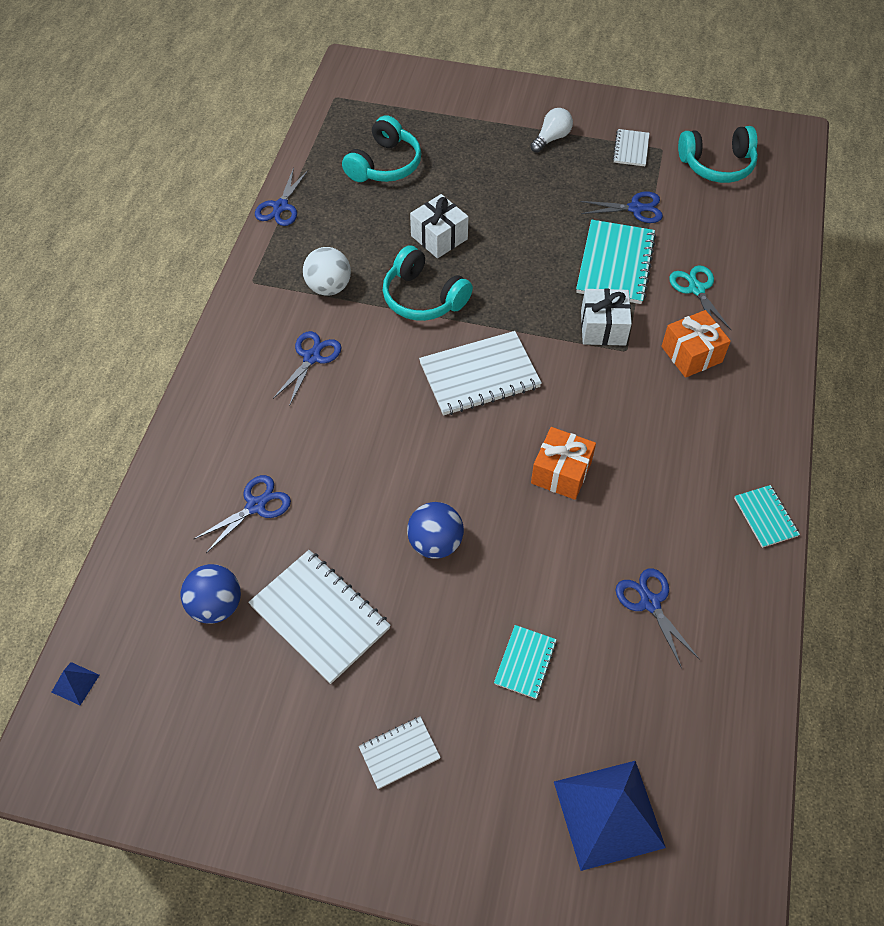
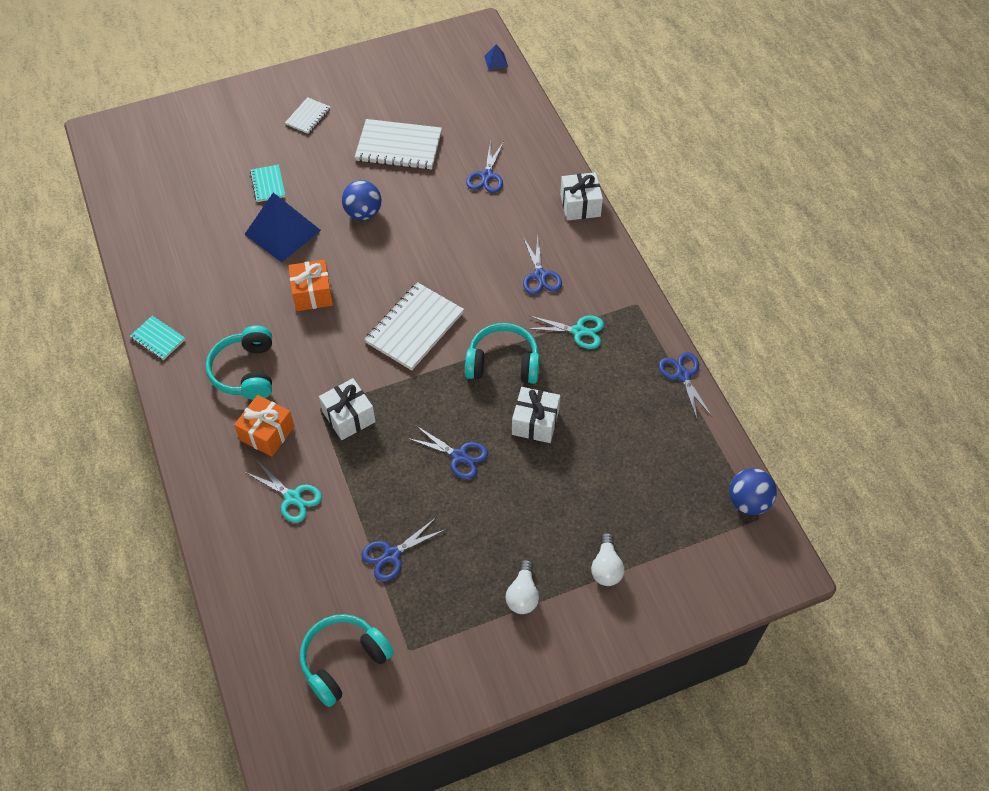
camera: 145 degrees right, 0 degrees up
(196, 408) = (580, 205): none -> white gift
(216, 605) = (460, 123): blue ball -> blue ball (748, 502)
(329, 287) = (578, 331): white ball -> turquoise scissors
(385, 165) = (642, 468): turquoise headphones -> turquoise headphones (246, 372)
(475, 124) = (606, 567): none -> white light bulb
(608, 814) = (183, 146): blue pyramid -> blue pyramid (282, 232)
(615, 264) = (374, 483): turquoise notebook -> none
(631, 149) = (439, 629): white notebook -> none
(650, 602) = (211, 249): blue scissors -> blue scissors (459, 456)

